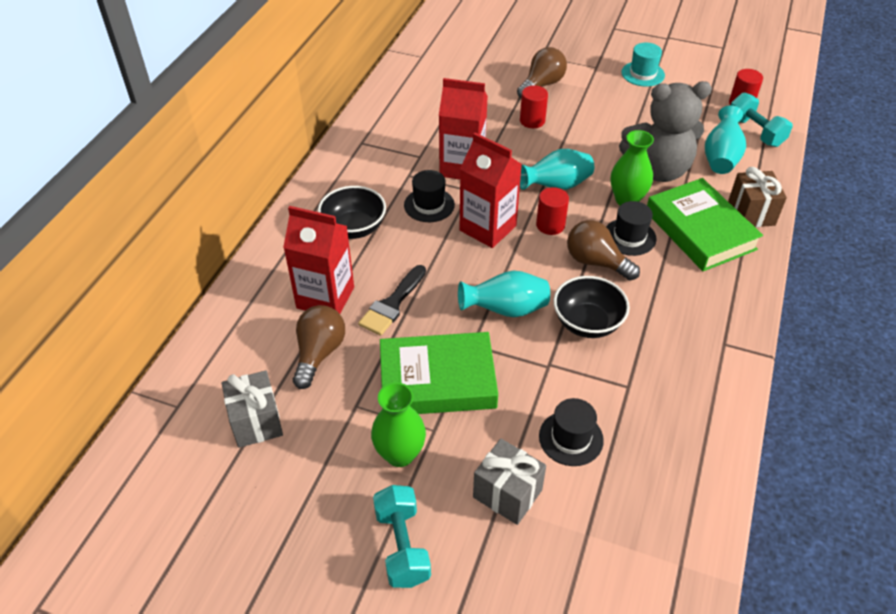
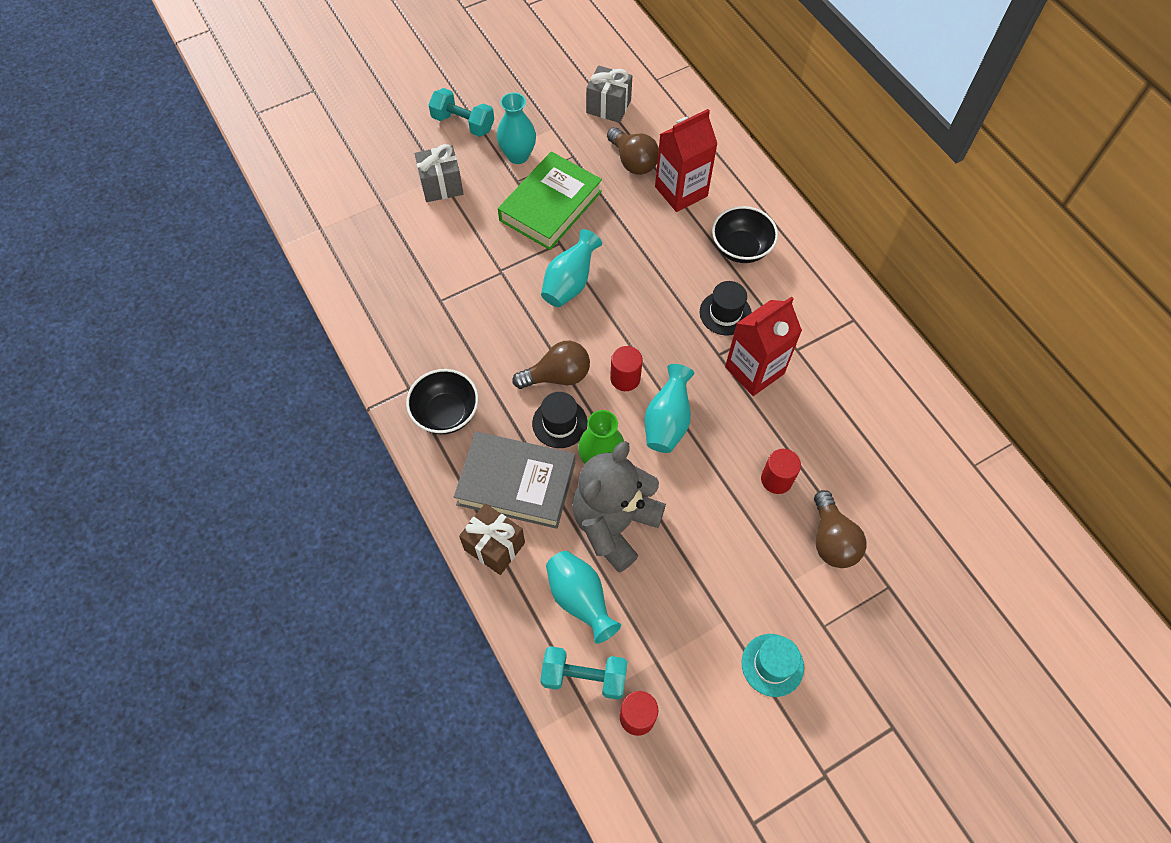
camera: 130 degrees right, 15 degrees up
(392, 304) = (639, 223): black brush -> none
(400, 454) = (518, 155): green vase -> turquoise vase
(488, 228) = (661, 333): red carton -> none
(571, 438) = (440, 241): black hat -> none
(587, 323) = (510, 321): black bowl -> black bowl (446, 413)
(700, 230) = (516, 483): green book -> grey book

